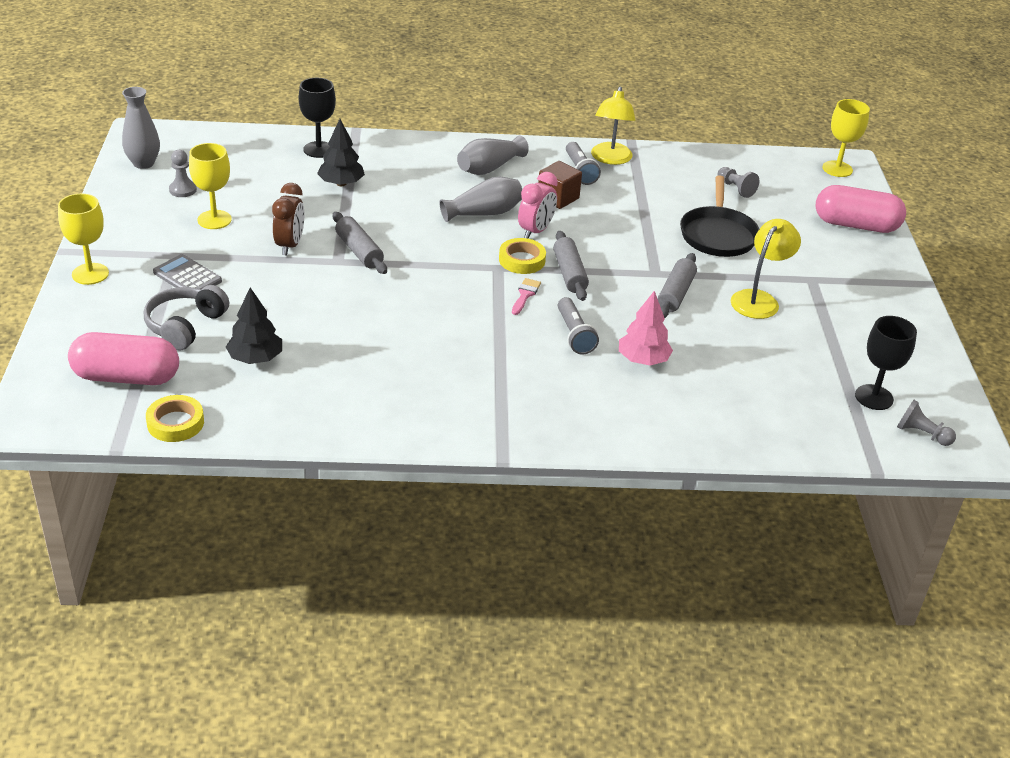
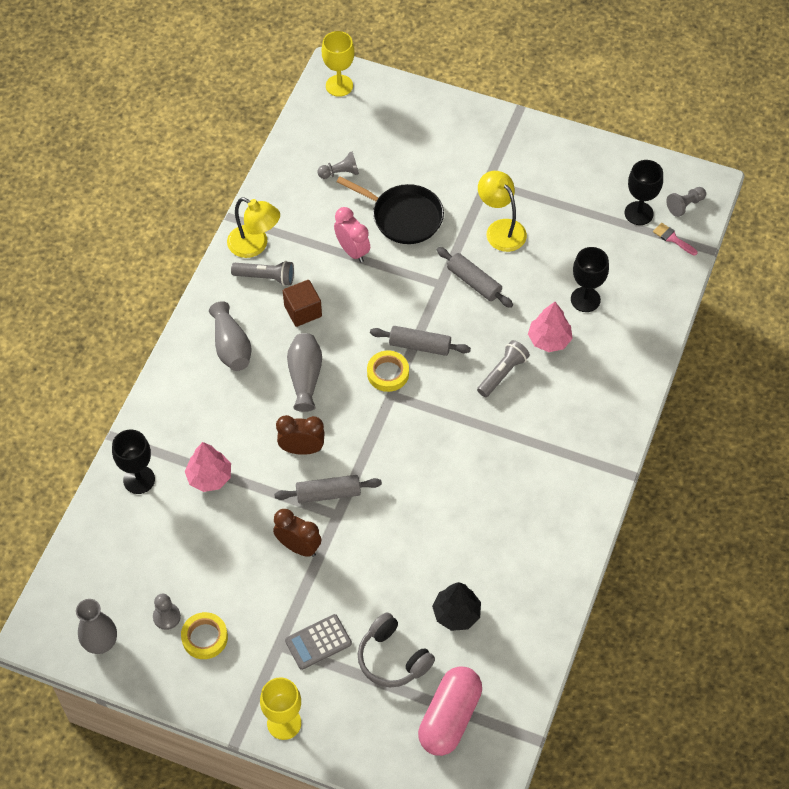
camera: 65 degrees left, 20 degrees up
(175, 423) = (521, 691): yellow tape -> yellow tape (204, 637)
(214, 220) = (231, 600): yellow goblet -> none
(341, 183) = (209, 477): black tree -> pink tree
(401, 227) = (302, 449): none -> brown clock
(525, 295) = (438, 389): pink brush -> pink brush (672, 238)
(535, 231) = (348, 347): pink clock -> pink clock (352, 251)
(574, 334) = (502, 373): grey flashlight -> grey flashlight turned 60 degrees counterclockwise
(718, 377) = (585, 299): none -> black goblet
(856, 225) = (426, 115): pink capsule -> none

